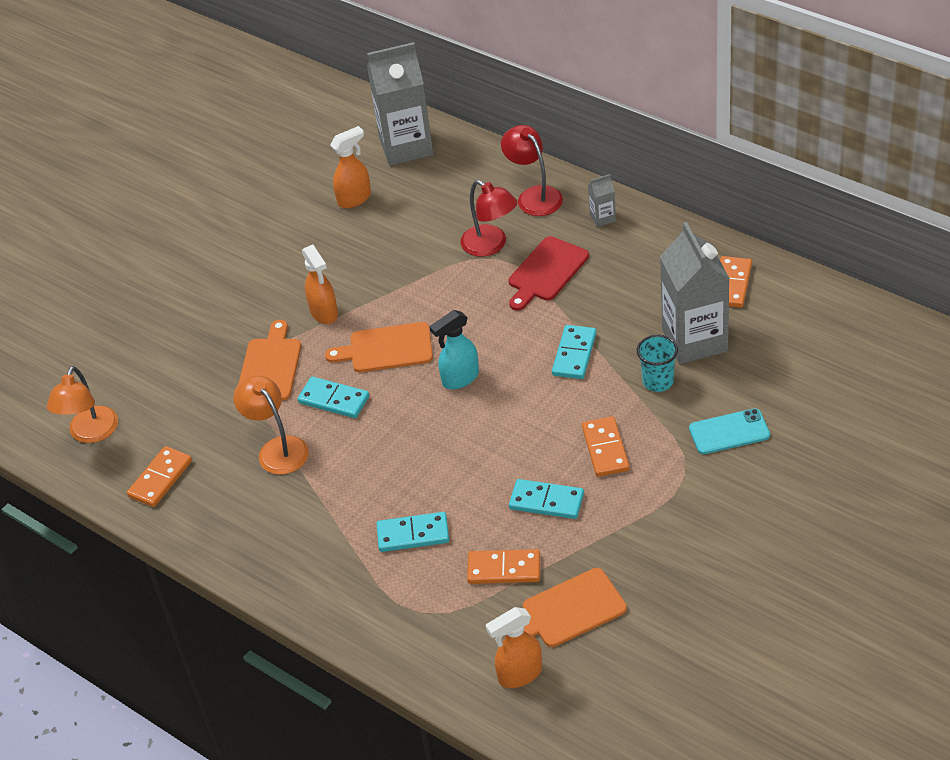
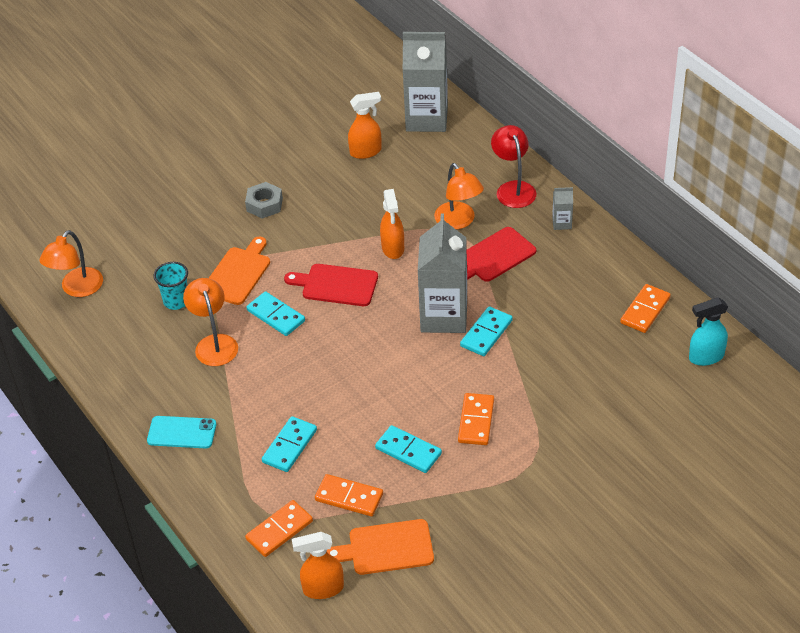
camera: 15 degrees right, 0 degrees up
(160, 479) = (114, 341): orange domino -> orange domino (279, 530)
(266, 284) = (264, 204): none -> grey nut
(324, 313) = (300, 241): orange spray bottle -> orange spray bottle (393, 248)
(386, 348) = (336, 285): orange cutting board -> red cutting board
(413, 534) = (289, 446): turquoise domino -> turquoise domino turned 75 degrees counterclockwise
(460, 378) = (384, 327): turquoise spray bottle -> turquoise spray bottle (705, 357)
(491, 245) = (458, 221): red lamp -> orange lamp
(658, 381) = (545, 376): turquoise cup -> turquoise cup (176, 301)
(694, 340) = (592, 350): grey carton -> grey carton (444, 316)
(729, 432) = (585, 437): turquoise phone -> turquoise phone (182, 432)

